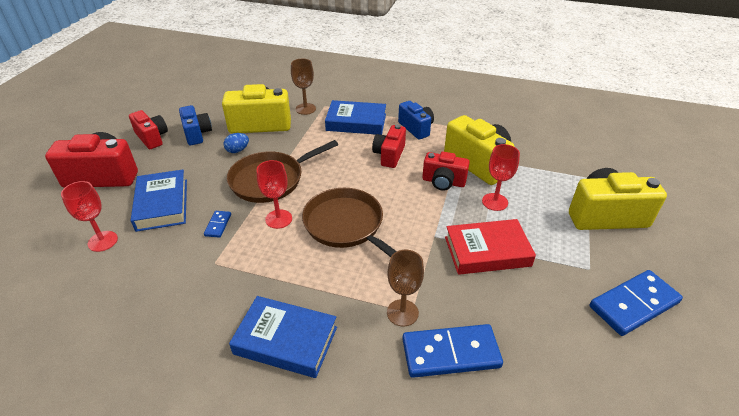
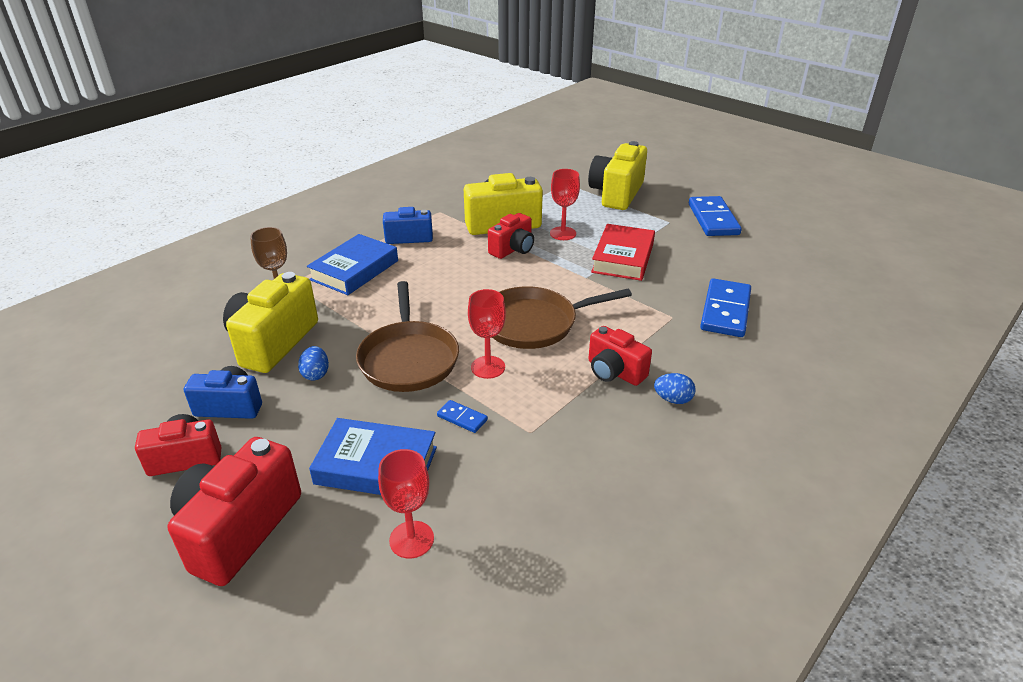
camera: 65 degrees left, 5 degrees down
(286, 340) = (673, 399): blue book -> blue egg
(389, 155) = (440, 266): red camera -> red camera (614, 372)
(402, 313) = (671, 322): brown goblet -> none

